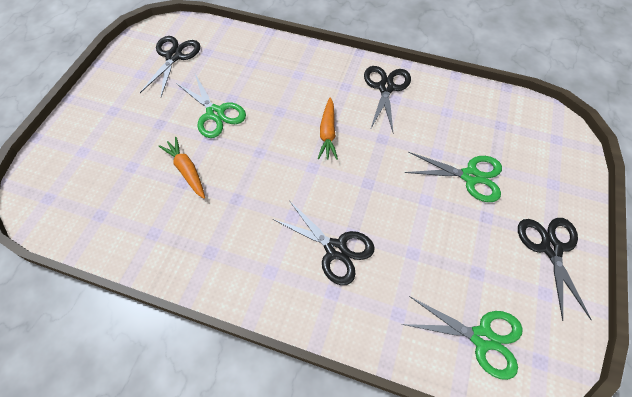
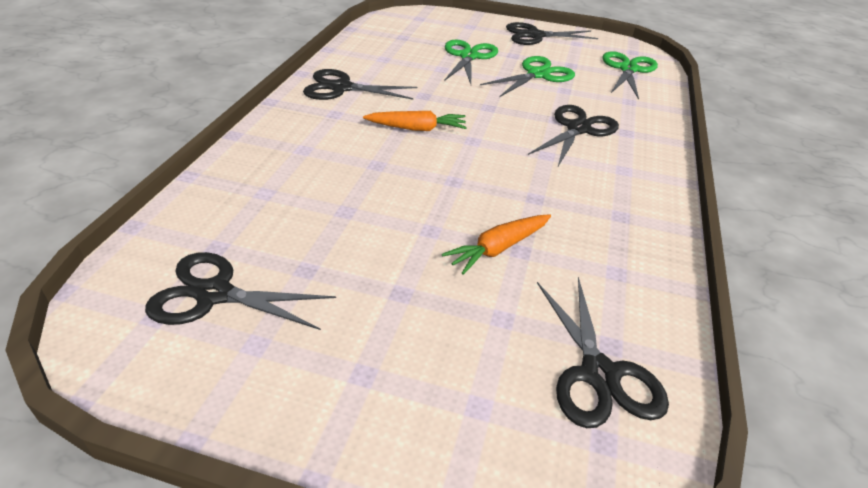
camera: 95 degrees left, 20 degrees down
(83, 204) = (599, 374): none -> black scissors
(215, 113) = (378, 226): green scissors -> green scissors (538, 74)

